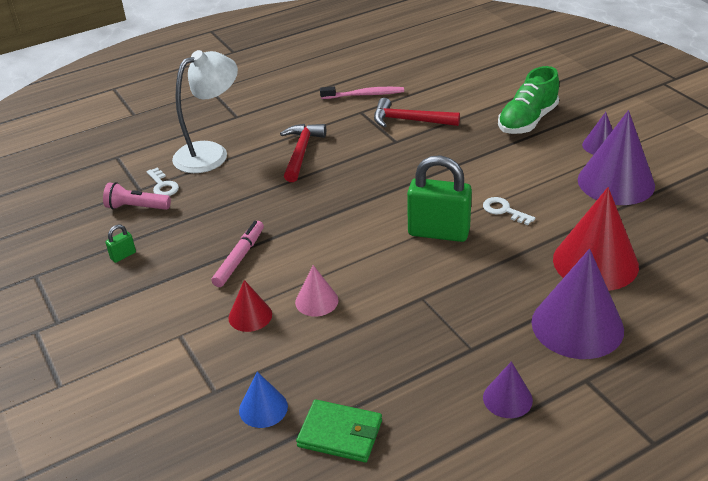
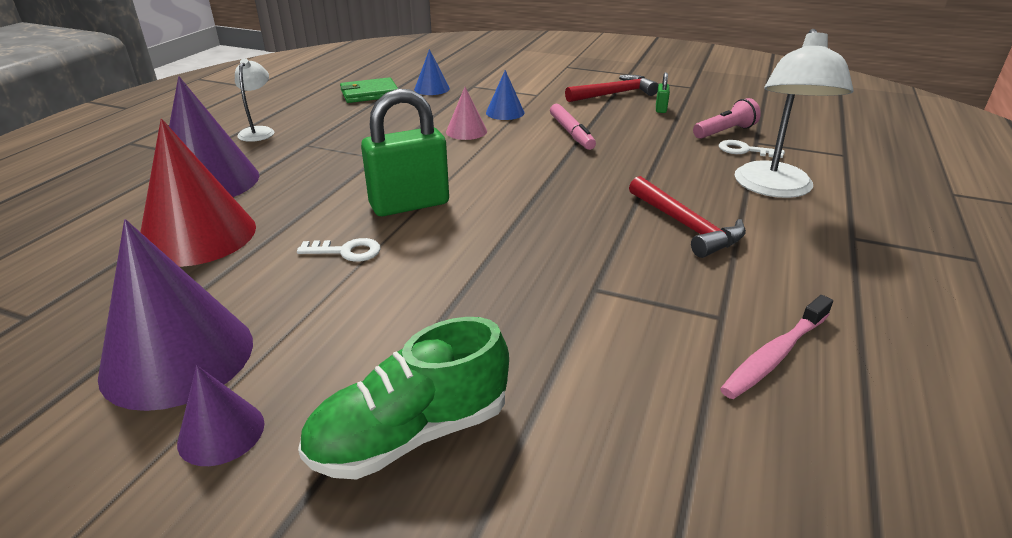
camera: 140 degrees right, 5 degrees down
(250, 316) = (505, 112): red cone -> blue cone
(409, 120) = (624, 334): red hammer -> red hammer (614, 94)
(507, 398) = (259, 131): purple cone -> white lamp
(527, 121) = (410, 434): green shoe -> green shoe turned 120 degrees counterclockwise

